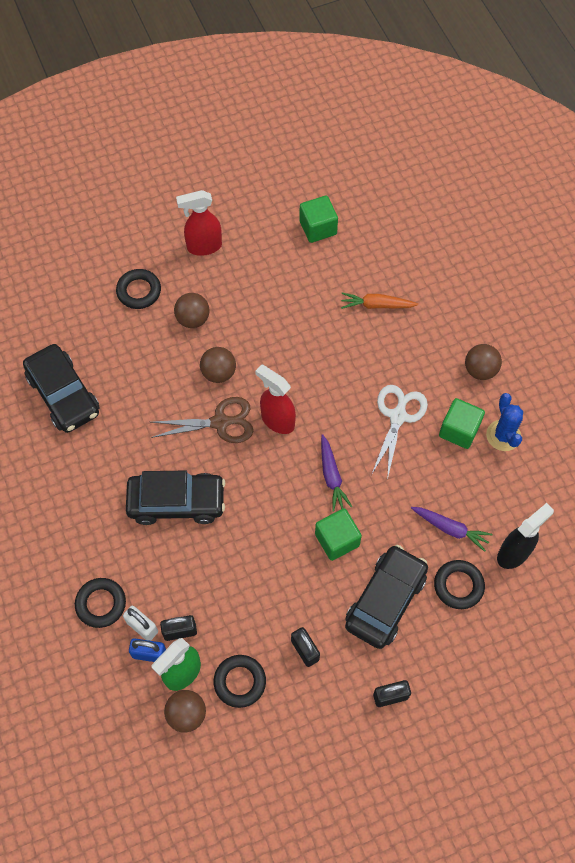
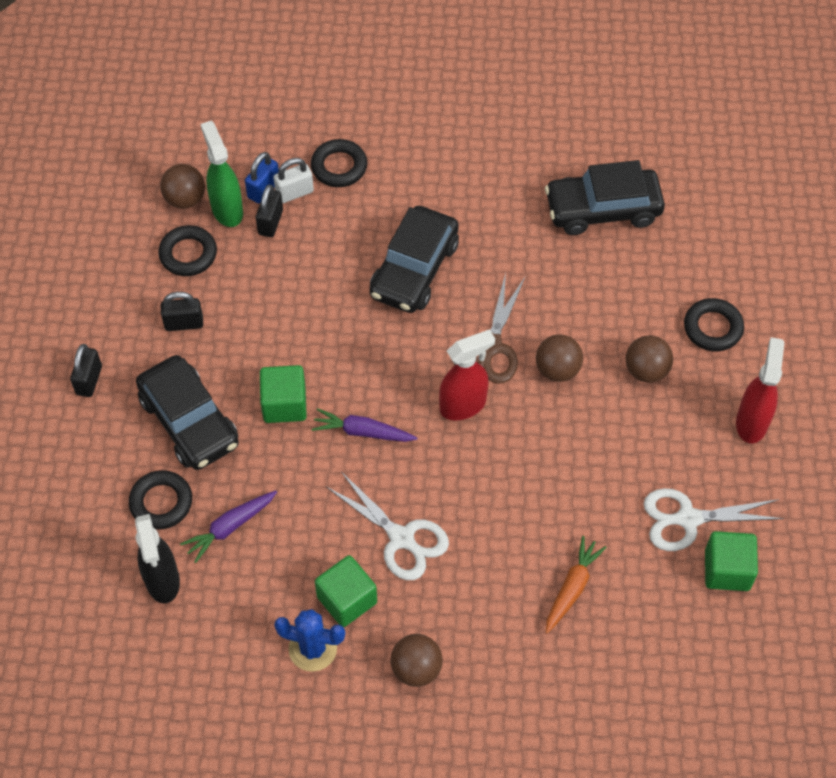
camera: 115 degrees right, 5 degrees down
(294, 259) = (687, 519): none -> white scissors

